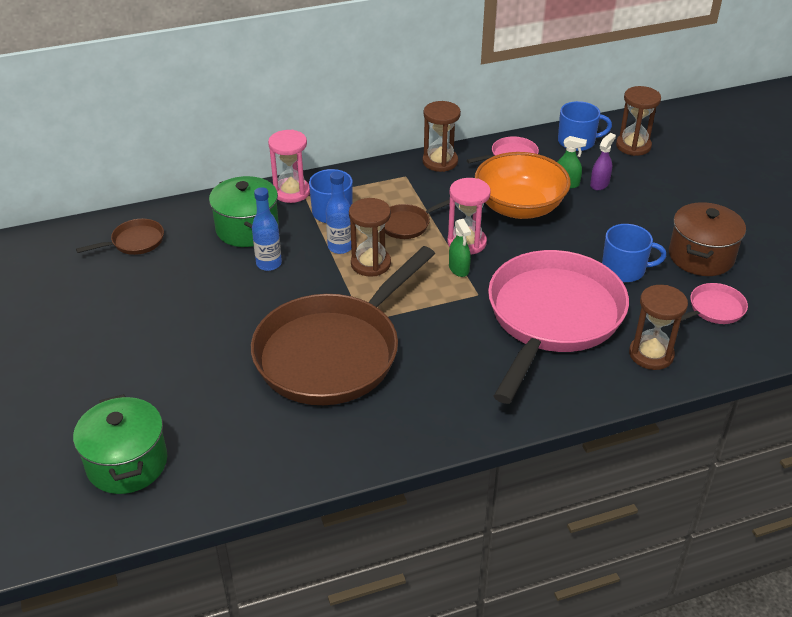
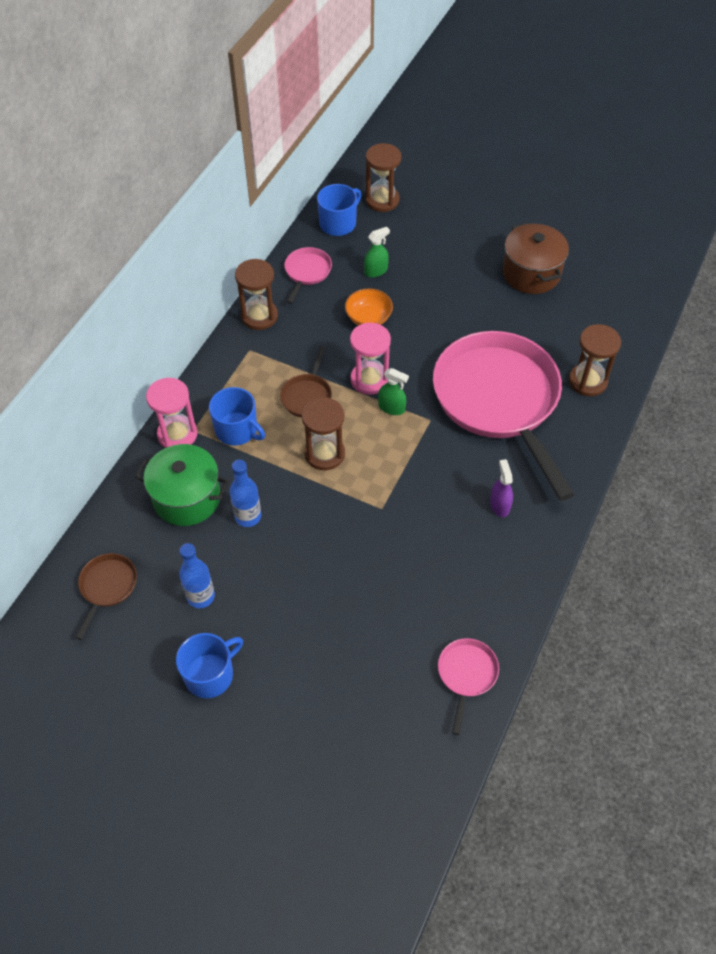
camera: 45 degrees left, 15 degrees up
(127, 463) = (369, 772): green pot -> none
(333, 352) = (393, 553): brown pan -> none
(340, 247) = (283, 457): blue bottle -> blue bottle (201, 596)
(519, 207) = (368, 318): orange bowl -> orange bowl, size x0.52
(599, 184) = (399, 254): purple spray bottle -> purple spray bottle (499, 505)
(624, 269) = (498, 322): blue mug -> blue mug (210, 674)
(713, 309) = (584, 314): pink pan -> pink pan (466, 675)

